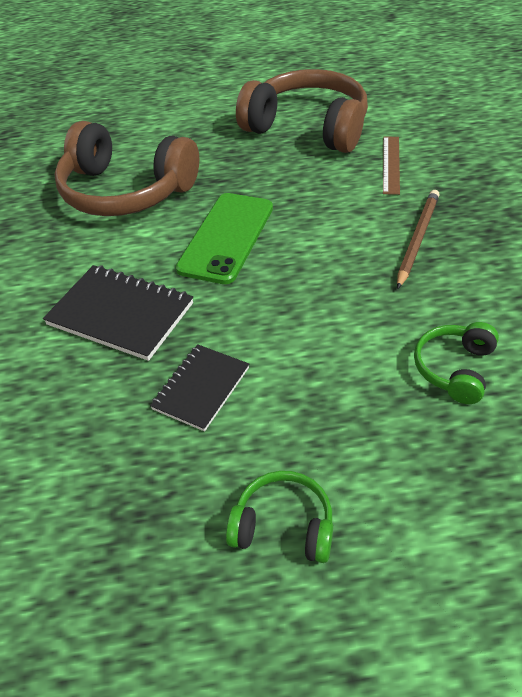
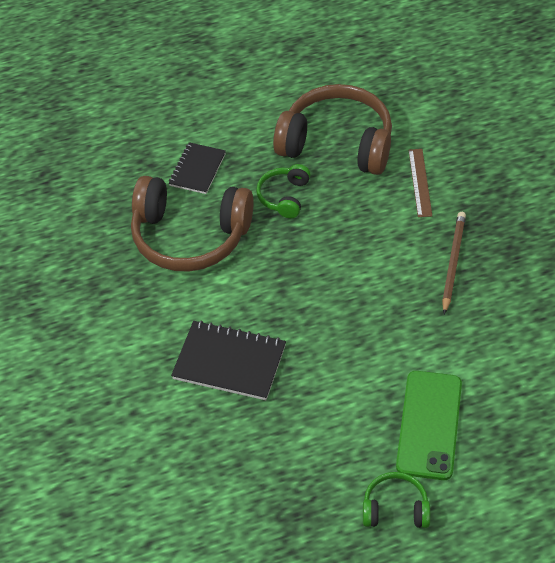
camera: 10 degrees left, 5 degrees up
(201, 388) = (312, 418): black notebook -> black notebook (197, 169)
(226, 238) = (294, 278): green phone -> green phone (429, 425)
(455, 369) = (494, 378): green headphones -> green headphones (284, 196)

